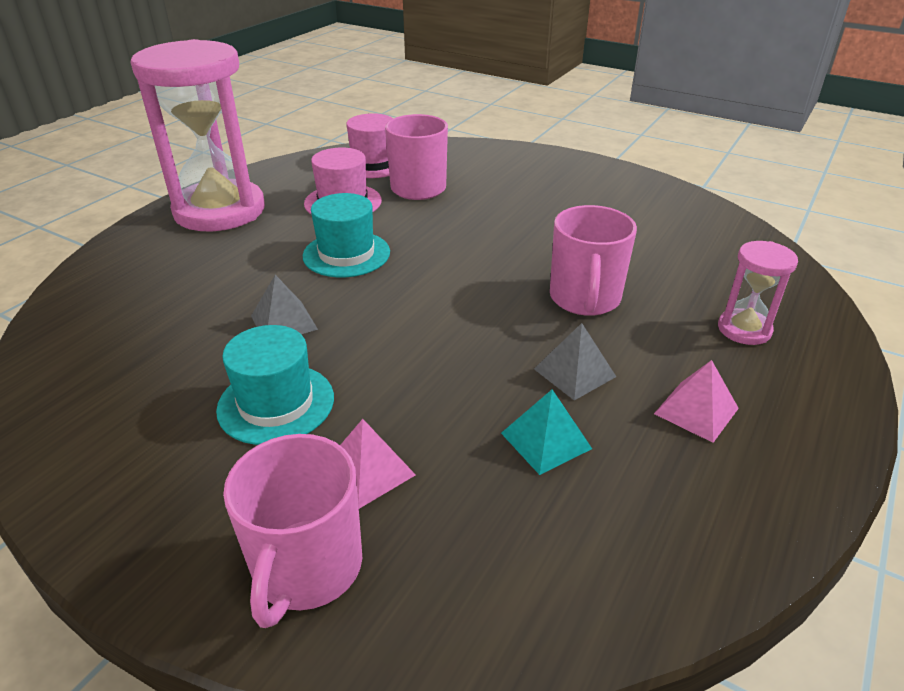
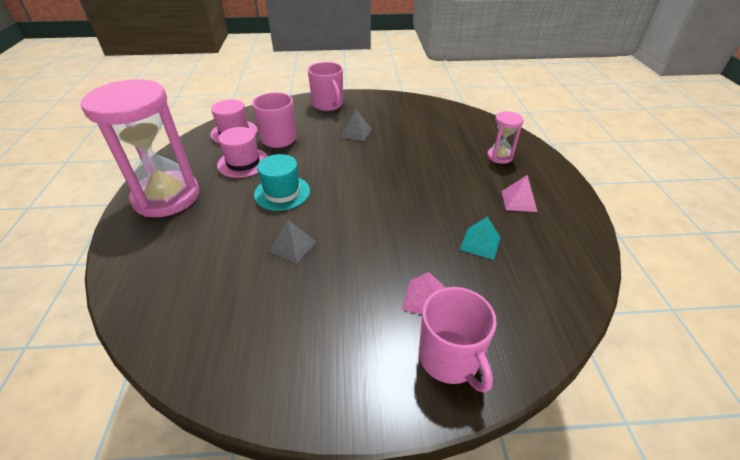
camera: 35 degrees left, 5 degrees up
(276, 403) = (341, 291): turquoise hat -> none
(574, 372) = (458, 206): grey pyramid -> grey pyramid (356, 133)
(585, 298) = (425, 168): pink mug -> pink mug (328, 105)

